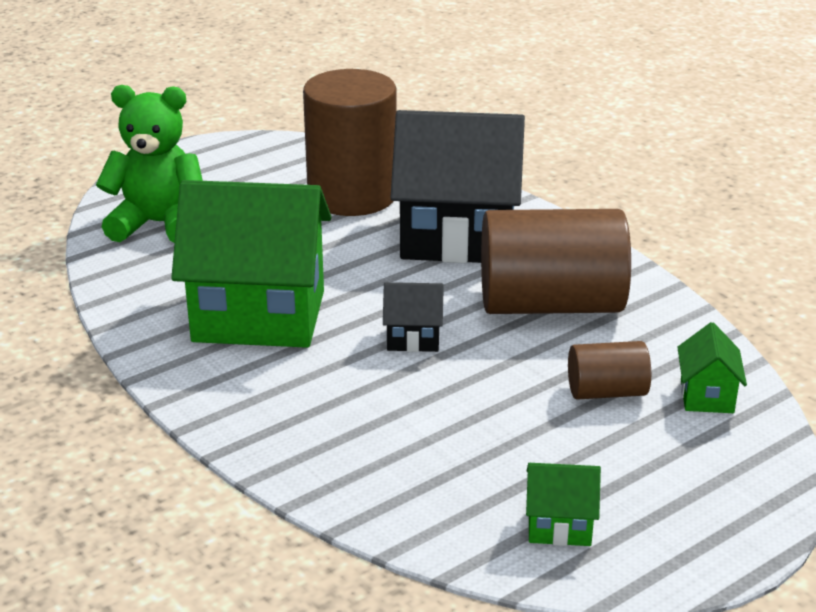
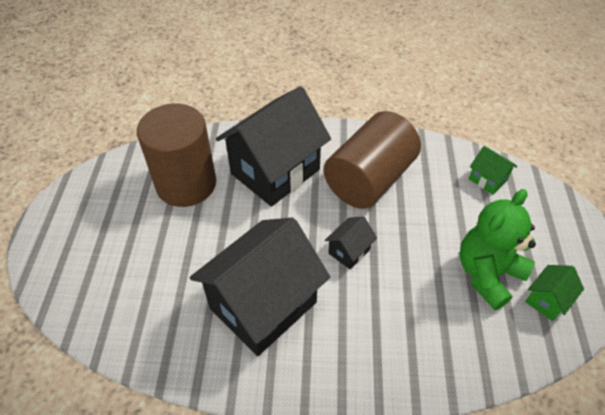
camera: 50 degrees left, 20 degrees up
(158, 224) = (109, 292): green teddy bear -> green teddy bear (487, 274)
(259, 316) = (263, 305): green house -> black house
(606, 392) = (457, 210): brown cylinder -> none

